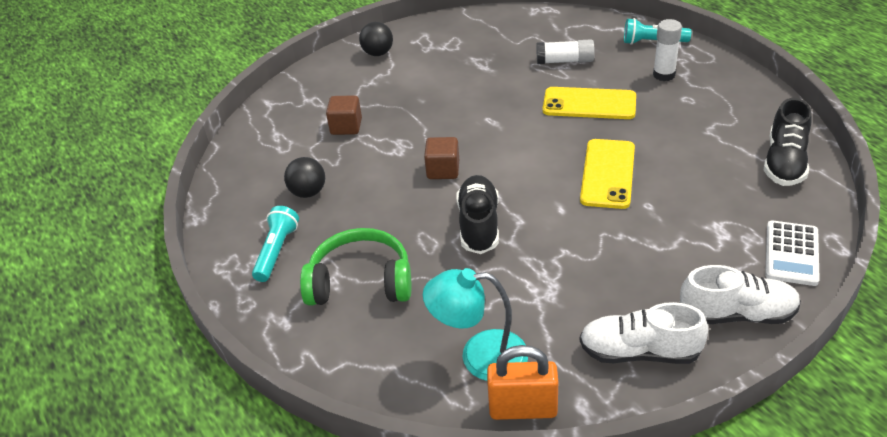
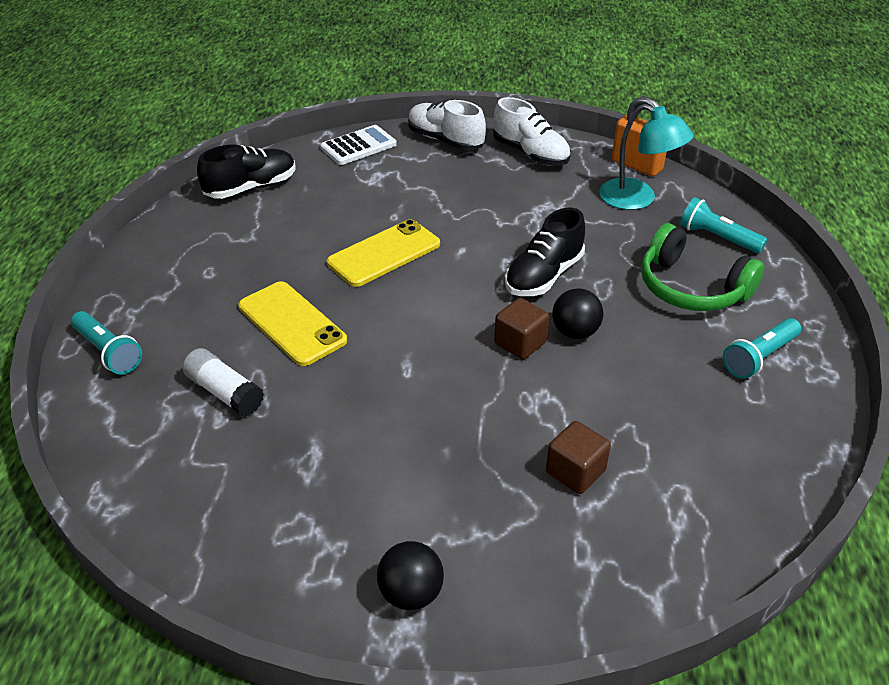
camera: 145 degrees left, 0 degrees up
(308, 192) = (686, 405): black ball -> black ball (575, 332)
(372, 352) = (717, 238): none -> turquoise flashlight
(664, 75) = (177, 308): white glue stick -> none

